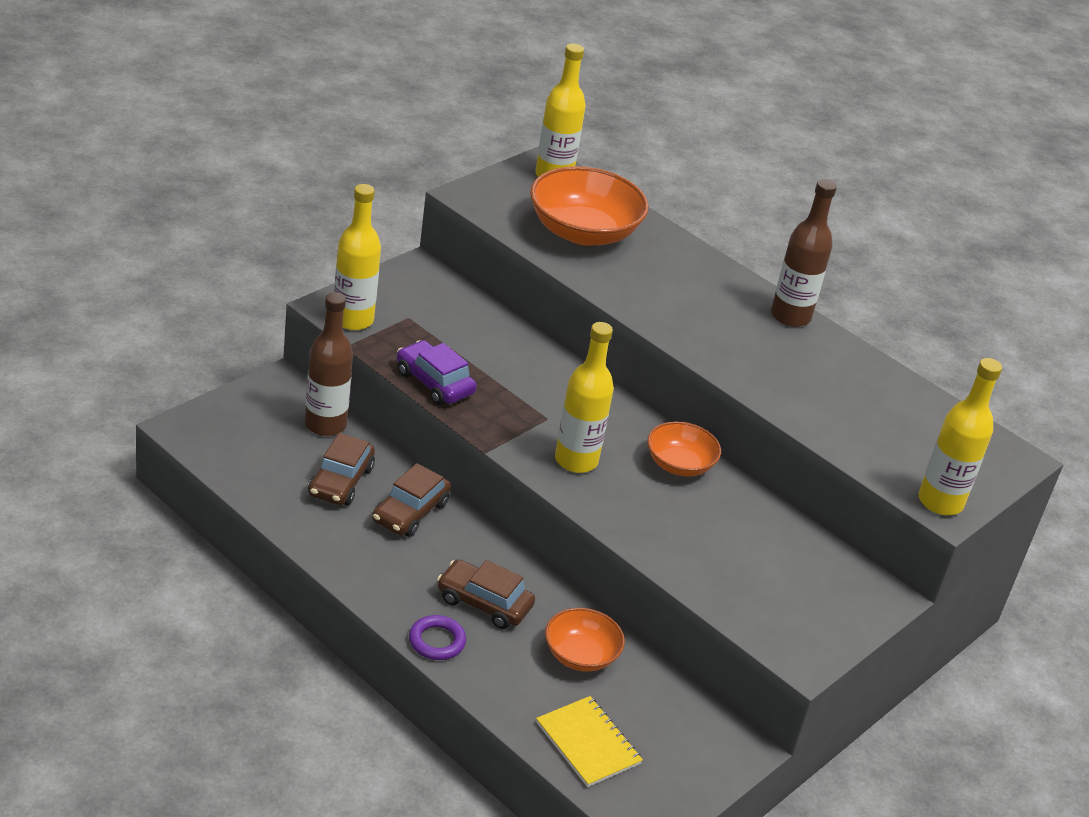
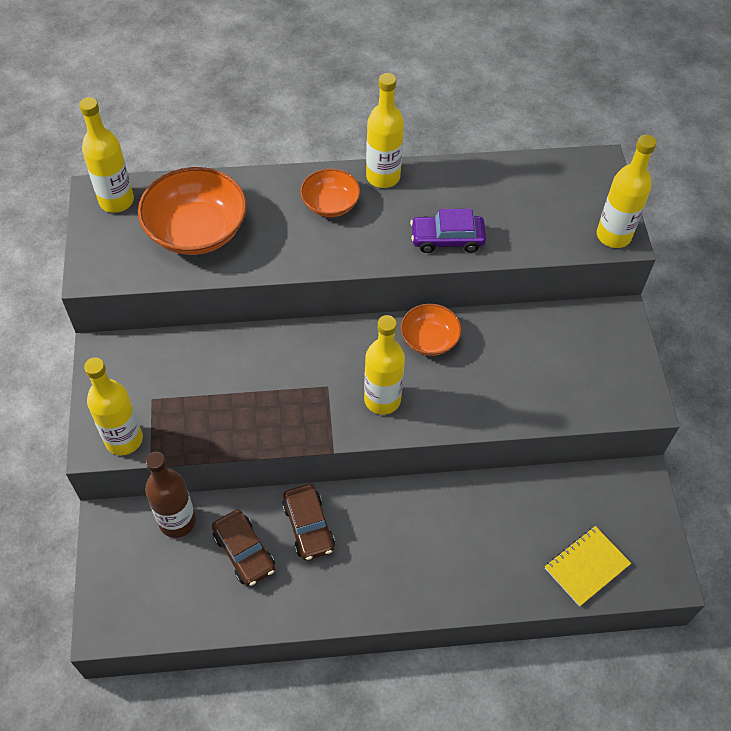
camera: 45 degrees left, 20 degrees up
(434, 383) = (237, 433): purple car -> purple car (447, 239)
(437, 641) = (441, 597): purple ring -> none
(484, 603) = (426, 541): brown car -> none
(580, 655) = (510, 514): orange bowl -> orange bowl (330, 204)
(588, 743) = (586, 566): yellow notebook -> yellow notebook turned 45 degrees counterclockwise
(790, 316) = (383, 177): brown bottle -> yellow bottle

